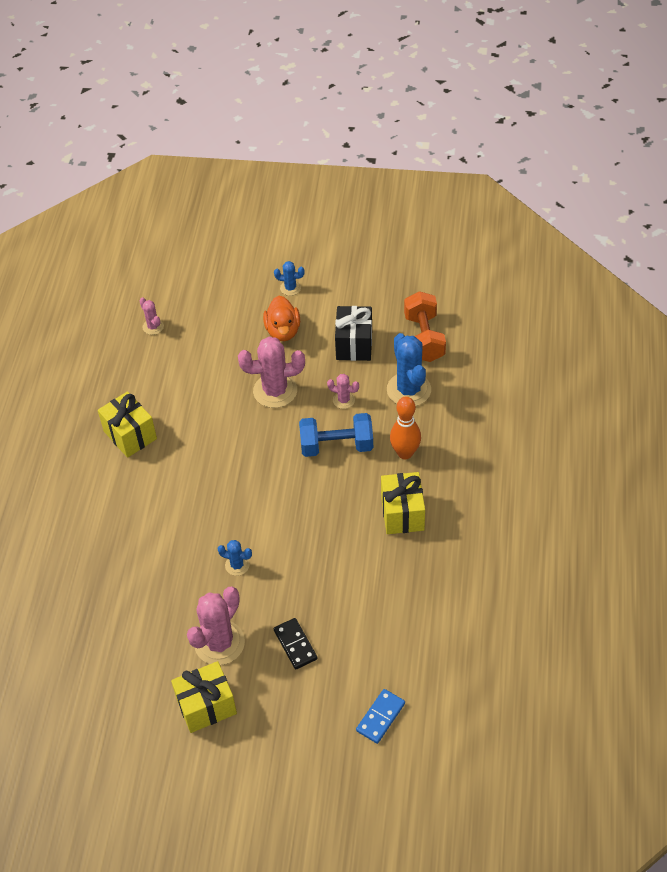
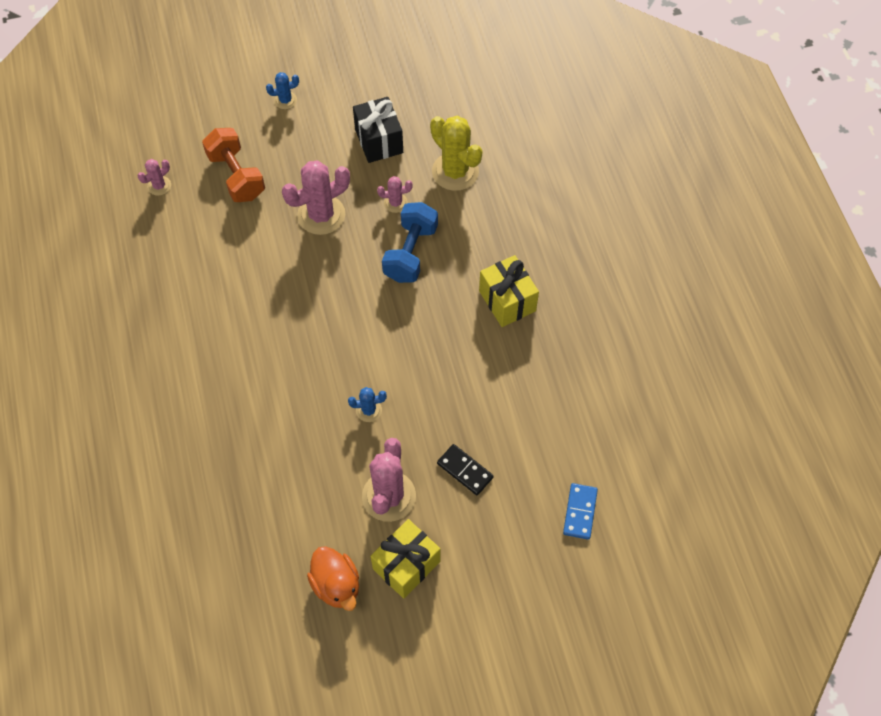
camera: 25 degrees left, 10 degrees up
(130, 435) = (191, 311): yellow gift -> none
(153, 327) = (159, 186): pink cactus -> pink cactus turned 75 degrees counterclockwise
(283, 331) = (299, 149): orange duck -> orange duck (336, 585)
(336, 446) = (410, 253): blue dumbbell -> blue dumbbell turned 45 degrees counterclockwise
(405, 453) = (481, 238): orange bowling pin -> none
(408, 390) = (455, 172): blue cactus -> yellow cactus
(424, 338) = (445, 113): orange dumbbell -> orange dumbbell (236, 176)

